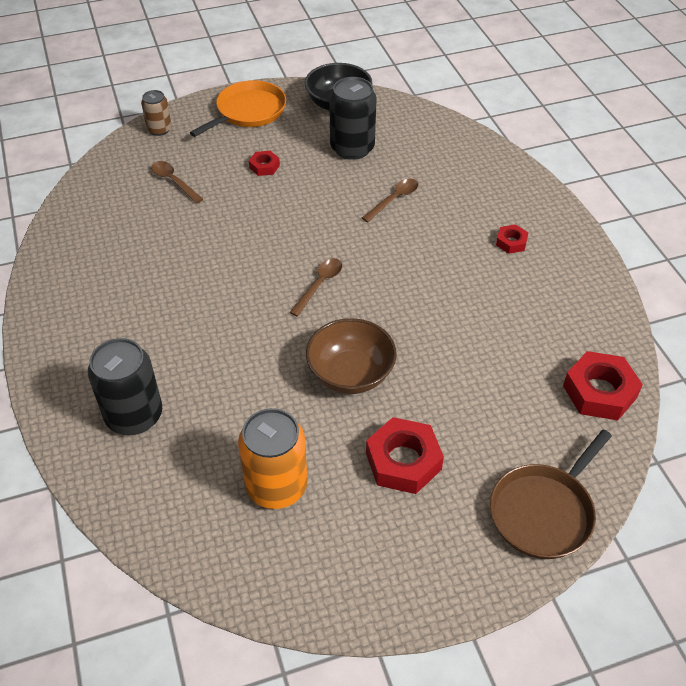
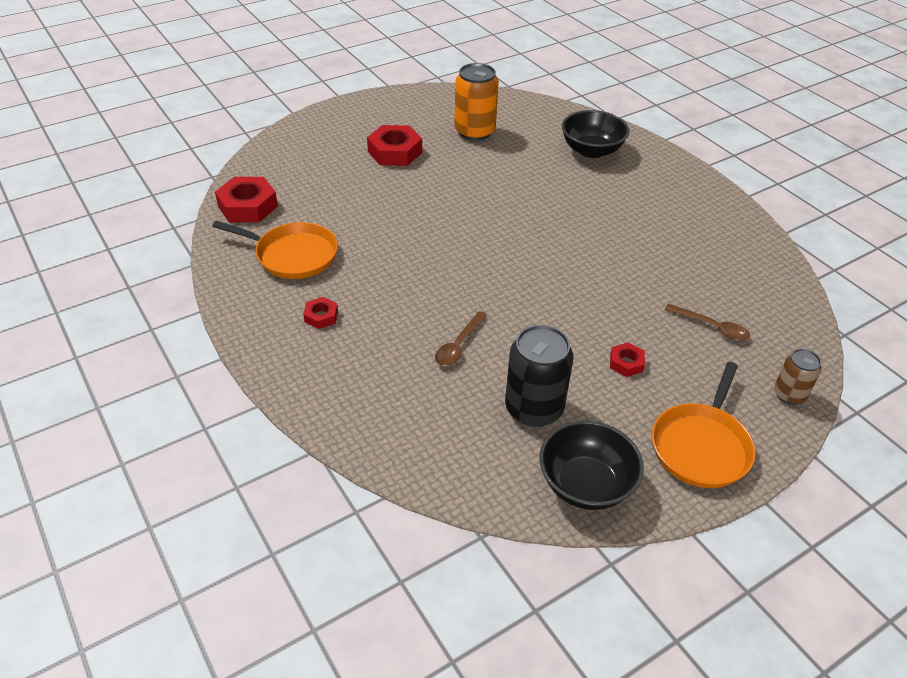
camera: 165 degrees right, 5 degrees down
(134, 416) = (591, 150): black can -> black bowl
(319, 285) = (501, 249): brown spoon -> none
(350, 374) = (448, 192): brown bowl -> none
(540, 313) = (293, 255): none -> orange pan
(544, 512) = (297, 141): brown pan -> none

